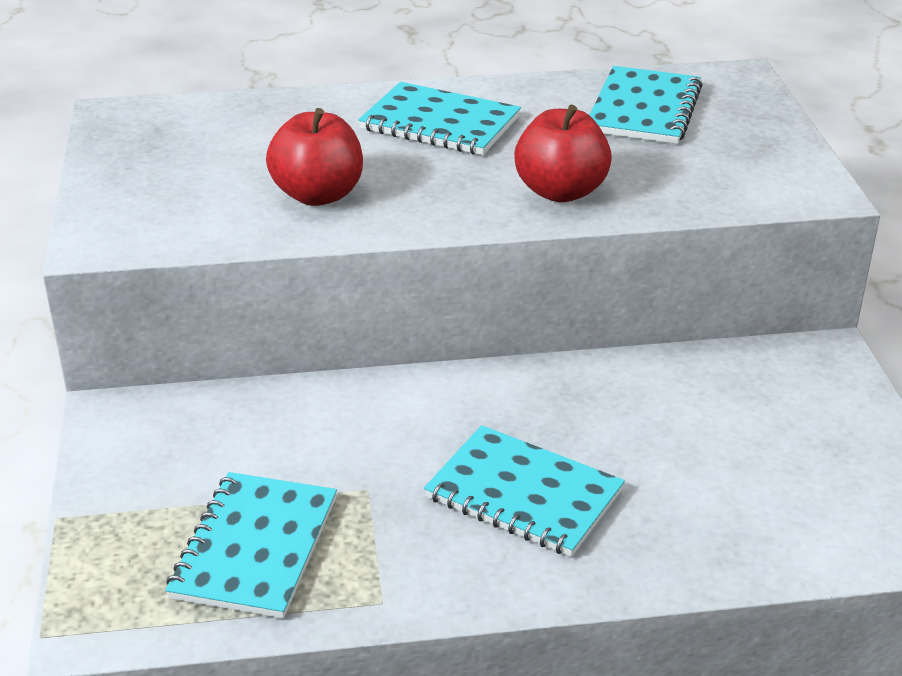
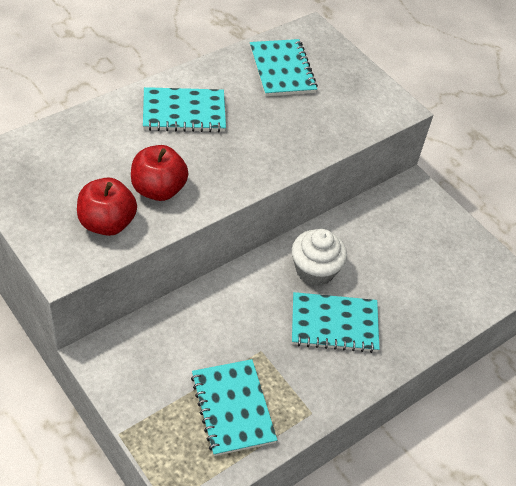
camera: 35 degrees left, 15 degrees up
(549, 414) = (315, 270): none -> white cupcake
(560, 191) = (281, 146): red apple -> red apple (107, 223)

